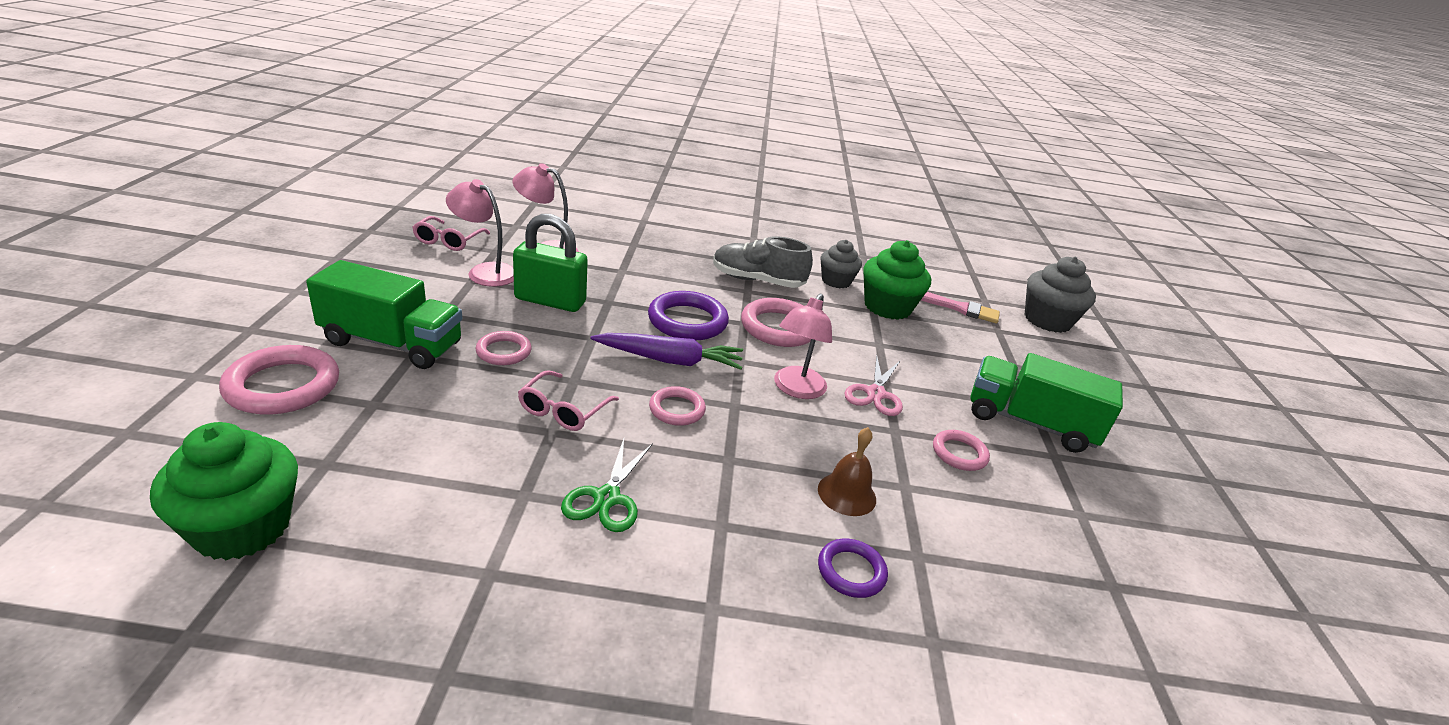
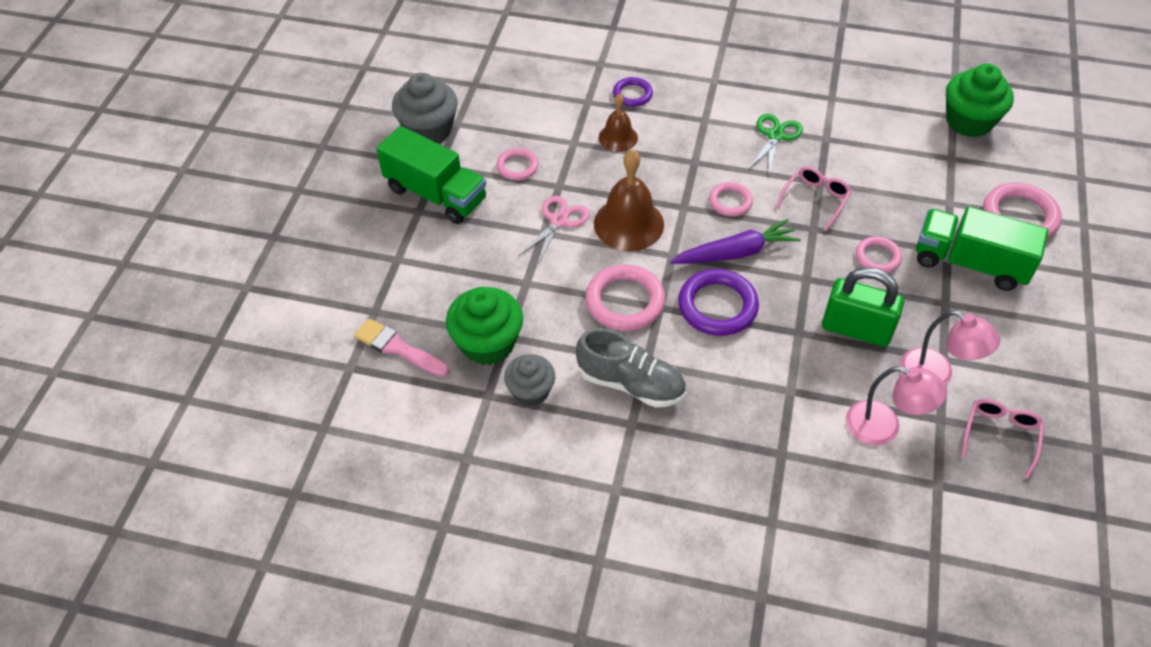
camera: 165 degrees left, 20 degrees up
(669, 360) = (735, 253): purple carrot -> purple carrot turned 150 degrees clockwise
(796, 389) = (628, 224): pink lamp -> brown bell
(1047, 320) = (296, 332): grey cupcake -> grey cupcake (429, 130)

